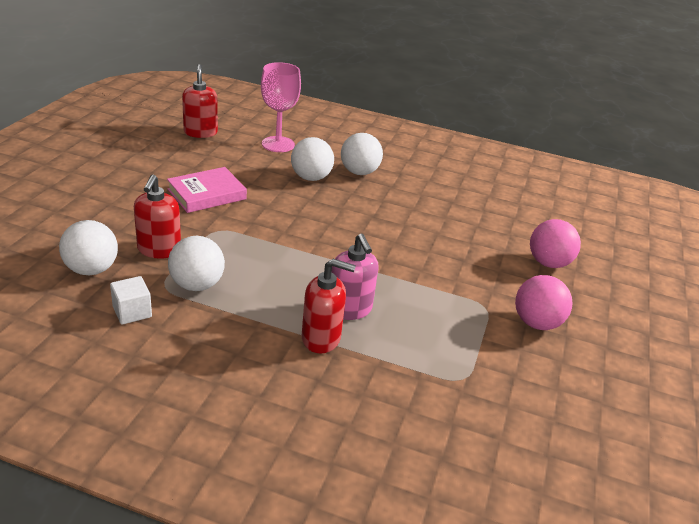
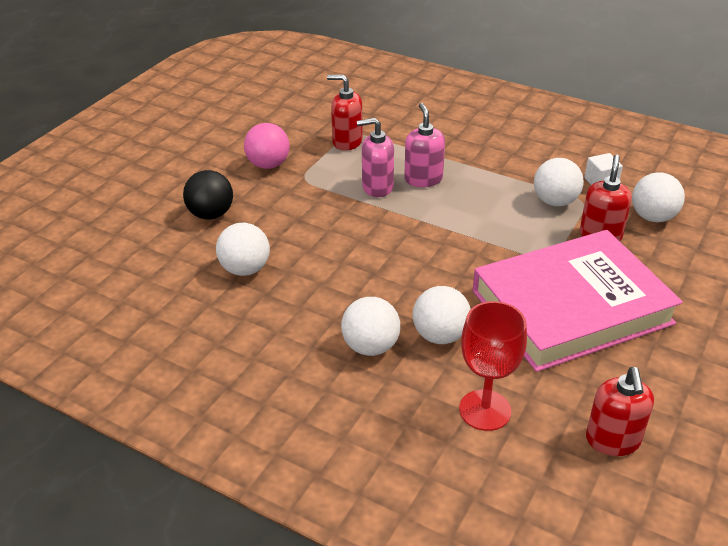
camera: 165 degrees left, 5 degrees up
(207, 194) = (571, 307): pink book -> pink book, size x2.06
(278, 144) = (485, 410): pink goblet -> red goblet
(321, 338) = (450, 160): red soap dispenser -> red soap dispenser (347, 142)
(399, 297) = (377, 187): none -> pink soap dispenser
(480, 218) = (245, 269): none -> white ball
(548, 263) = (211, 214): pink ball -> black ball

